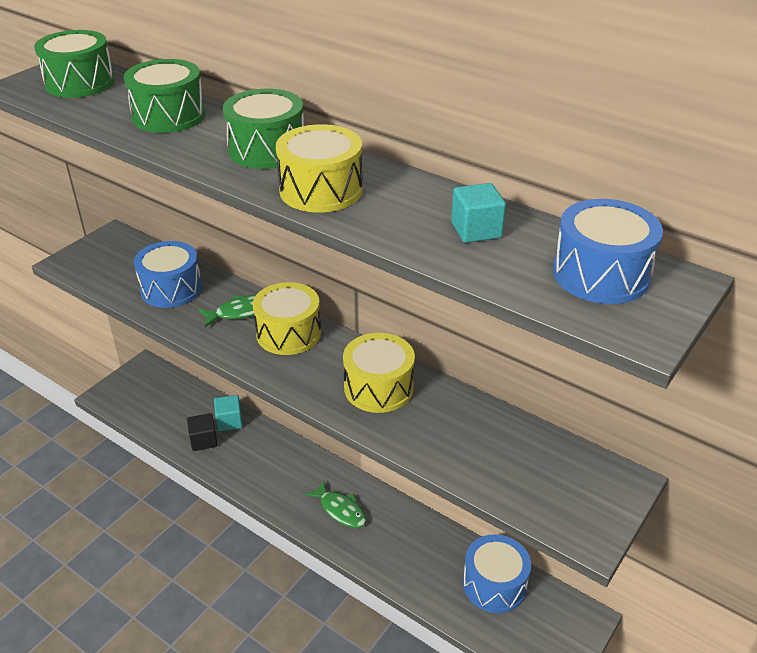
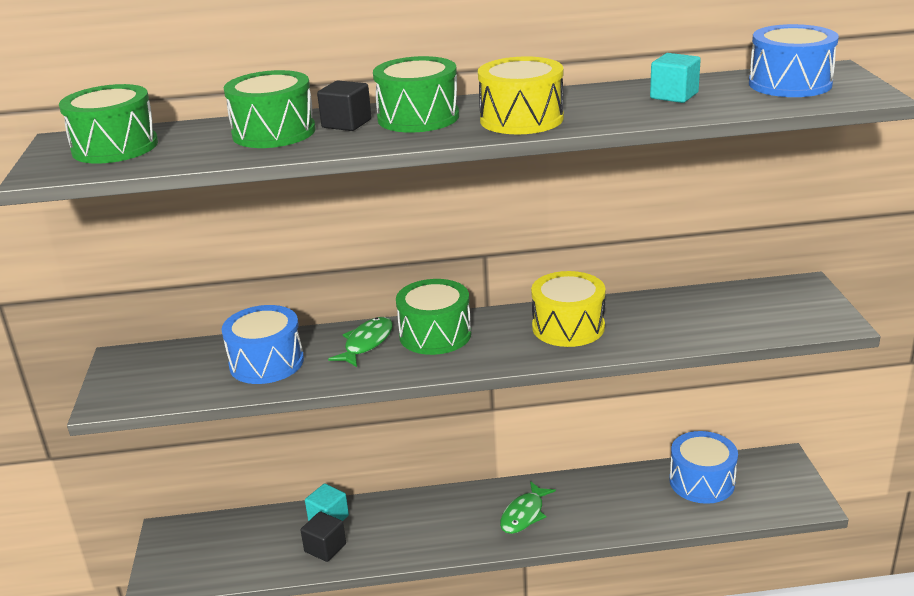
camera: 40 degrees left, 10 degrees down
(219, 131) = (346, 123): none -> black cube
(288, 333) = (435, 335): yellow drum -> green drum
(340, 510) = (524, 514): green fish -> green fish turned 120 degrees clockwise

